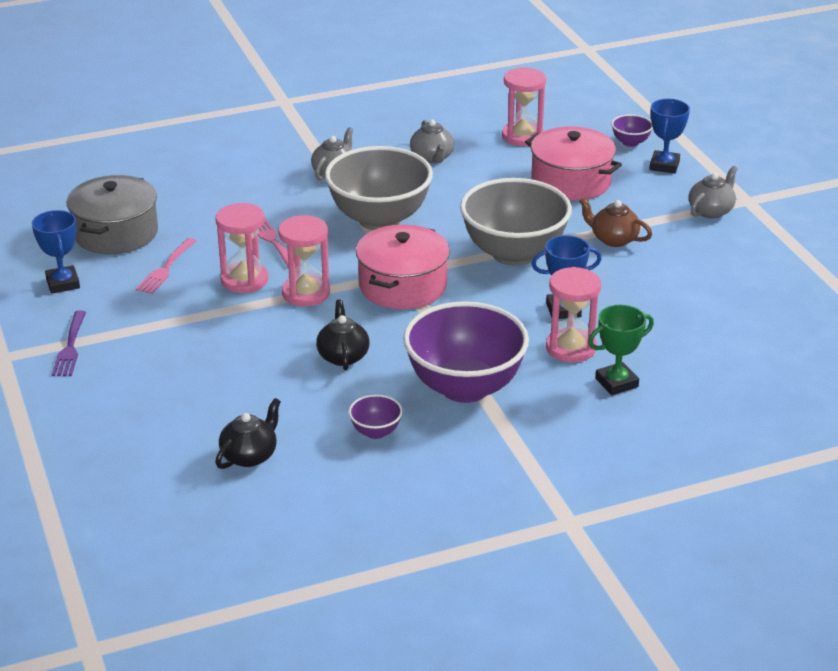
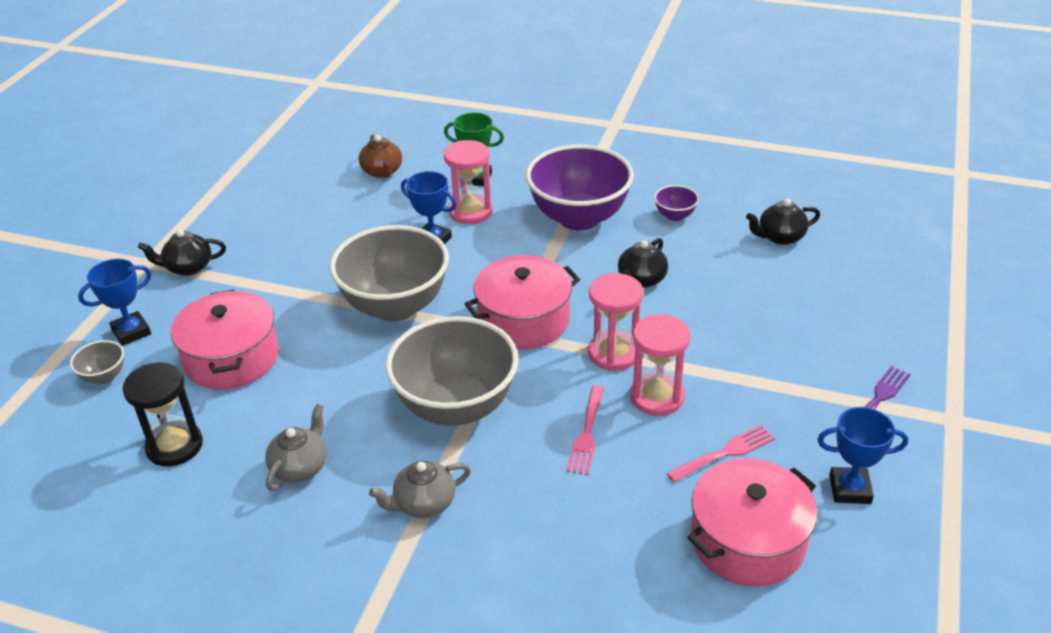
camera: 140 degrees left, 5 degrees up
(63, 283) = (850, 489): blue trophy -> blue trophy turned 75 degrees clockwise
(116, 233) = (747, 541): grey pot -> pink pot
(522, 136) = (174, 446): pink hourglass -> black hourglass
(613, 239) = (301, 280): brown teapot -> brown teapot (382, 171)
(630, 142) = (104, 376): purple bowl -> grey bowl
(711, 211) = (188, 267): grey teapot -> black teapot

